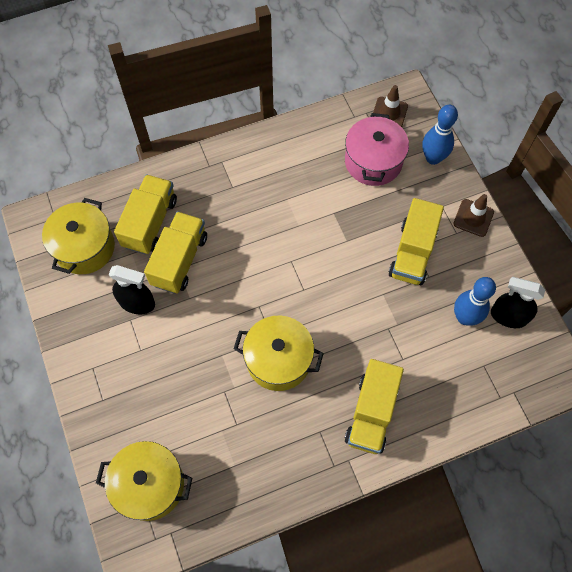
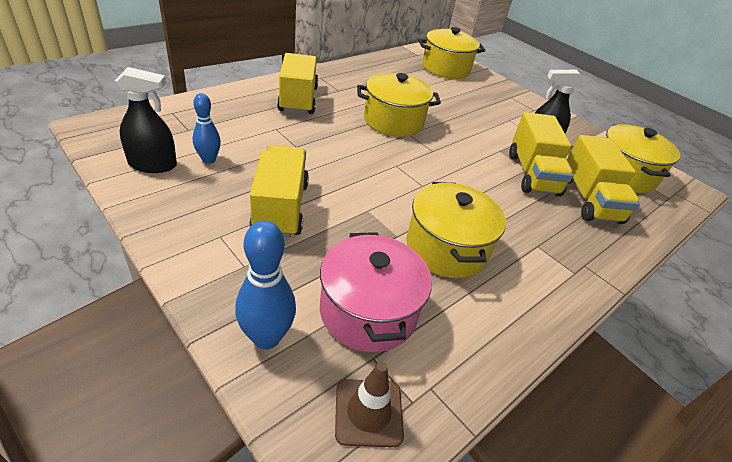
camera: 155 degrees right, 25 degrees down
(303, 196) = (446, 248): none -> yellow pot
(465, 317) = (208, 160): blue bowling pin -> blue bowling pin, size x0.66
(473, 218) = (193, 257): brown traffic cone -> none

